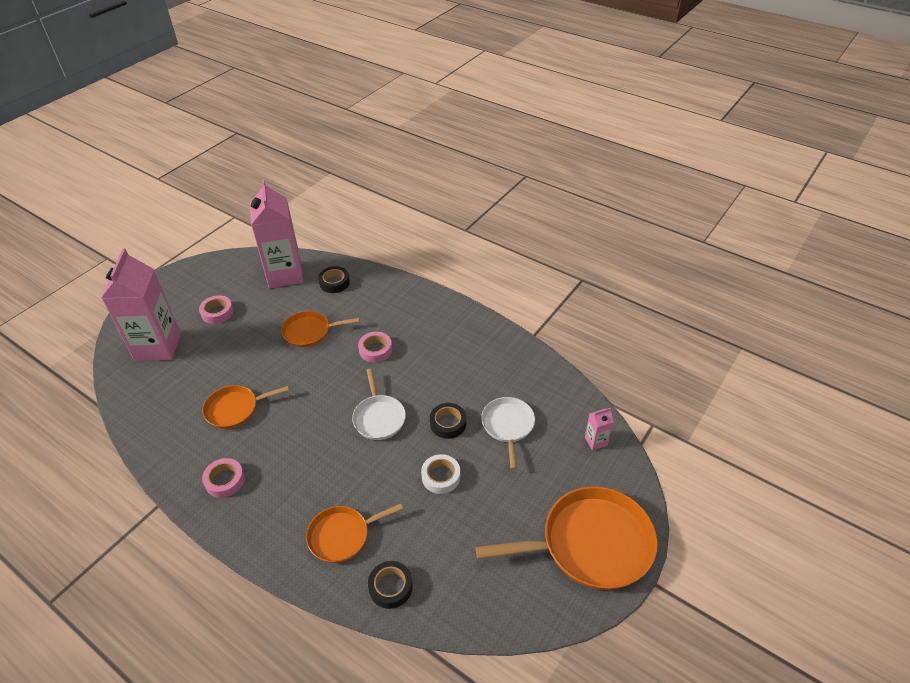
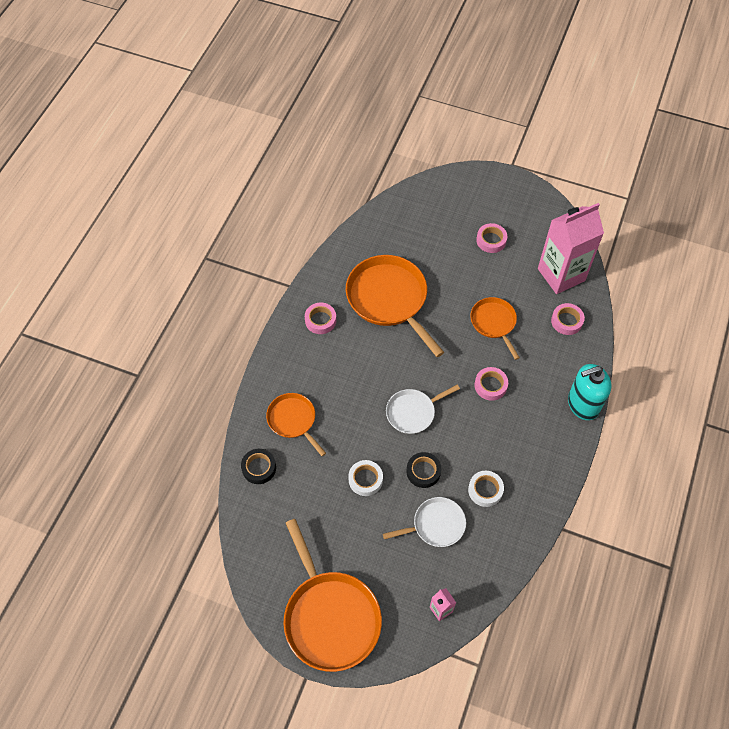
camera: 75 degrees right, 15 degrees up
(158, 347) = (436, 215): pink carton -> none
(235, 409) = (389, 299): orange pan -> orange pan, size x1.78
(334, 283) = (566, 321): black tape -> pink tape
(421, 293) = (583, 404): none -> turquoise soap dispenser
(482, 379) = (485, 490): none -> white tape

